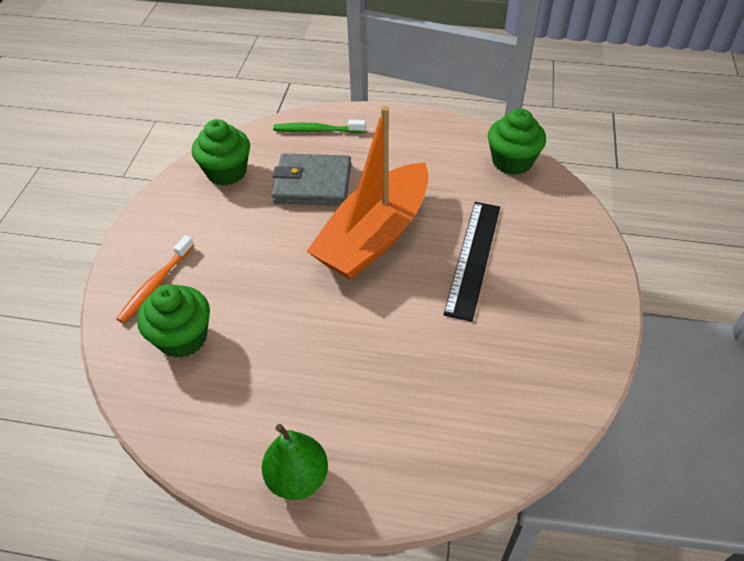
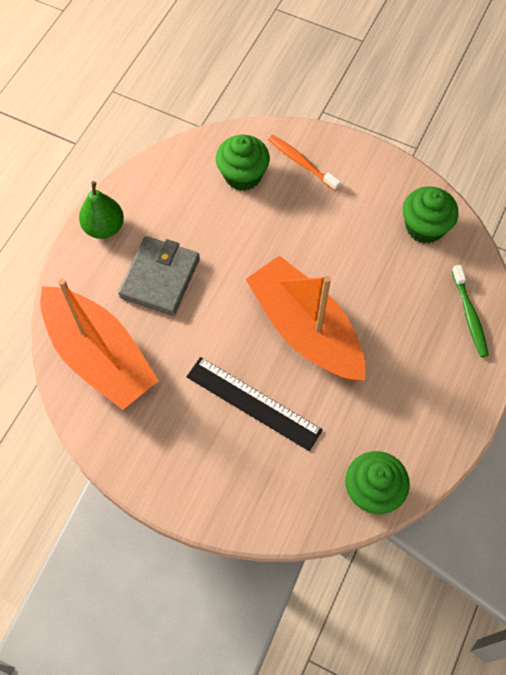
camera: 105 degrees right, 15 degrees up
(312, 183) = (389, 295): grey wallet -> grey wallet (160, 278)
(317, 130) = (469, 315): green toothbrush -> green toothbrush turned 150 degrees clockwise
(486, 418) = (99, 356): none -> orange boat

